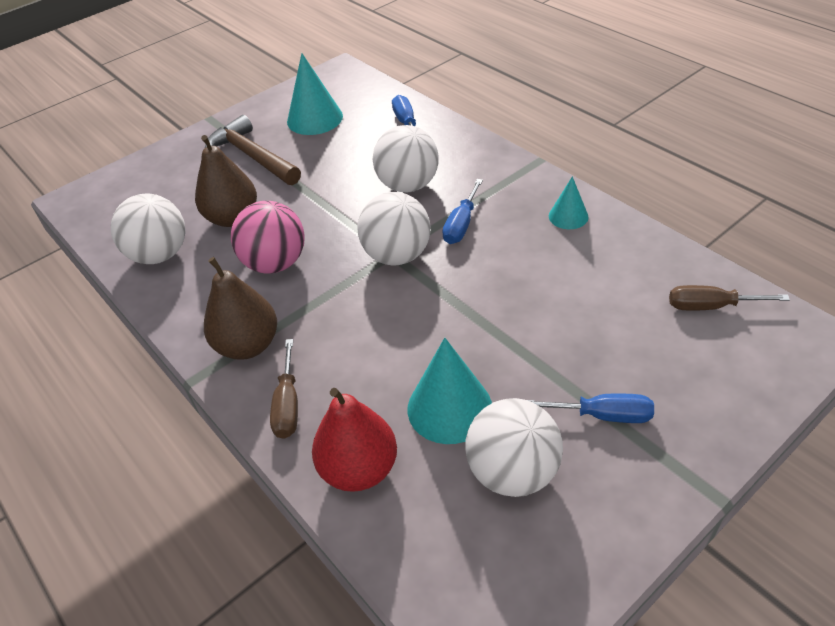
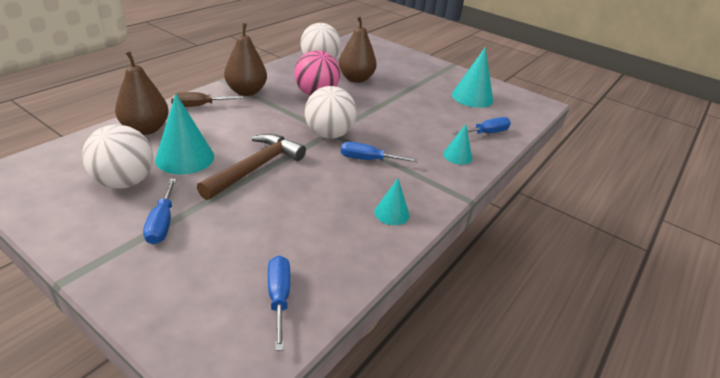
camera: 70 degrees right, 10 degrees down
(252, 156) = (419, 80): brown hammer -> brown hammer (256, 167)
(359, 469) = (145, 129): red pear -> brown pear
(408, 185) = (408, 136): white ball -> none
(456, 153) = (457, 156): none -> turquoise cone
(710, 306) = (279, 298): brown screwdriver -> blue screwdriver

